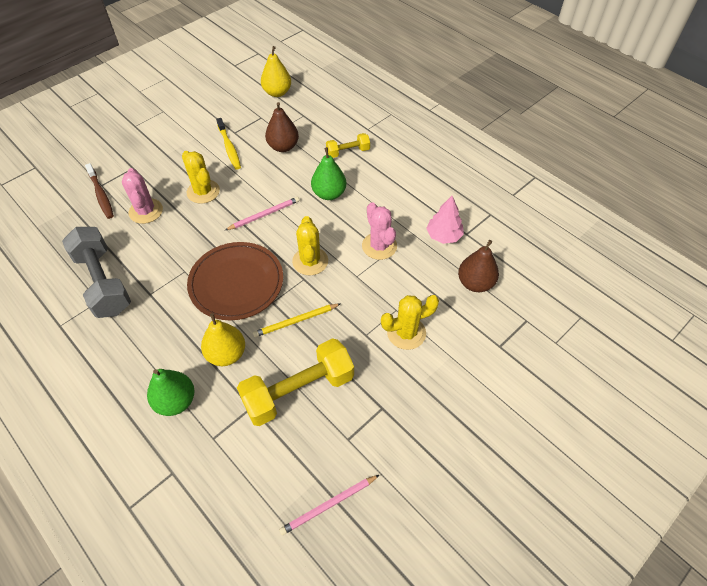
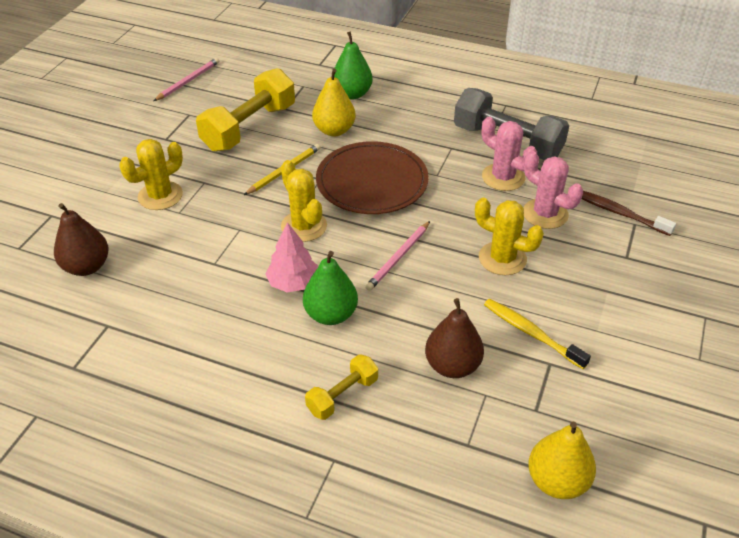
camera: 155 degrees right, 10 degrees down
(379, 246) = (226, 270): pink cactus -> pink cactus (503, 177)
(444, 236) = (140, 311): pink tree -> pink tree (293, 283)

